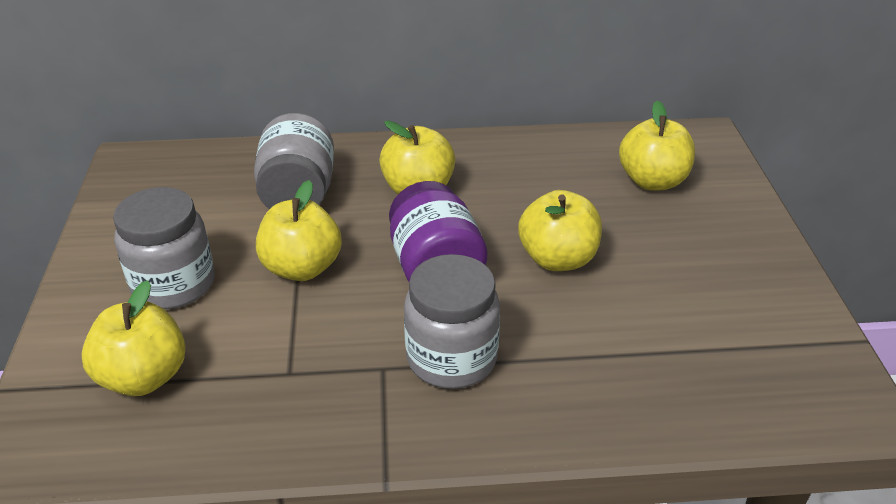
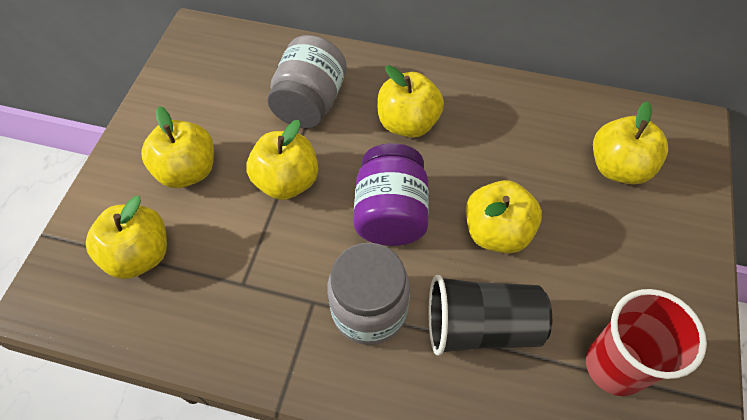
camera: 20 degrees right, 20 degrees up
(173, 285) = (188, 171): grey jar -> yellow apple
(580, 341) = (481, 326): none -> black cup
(732, 339) = (614, 366): none -> red cup

